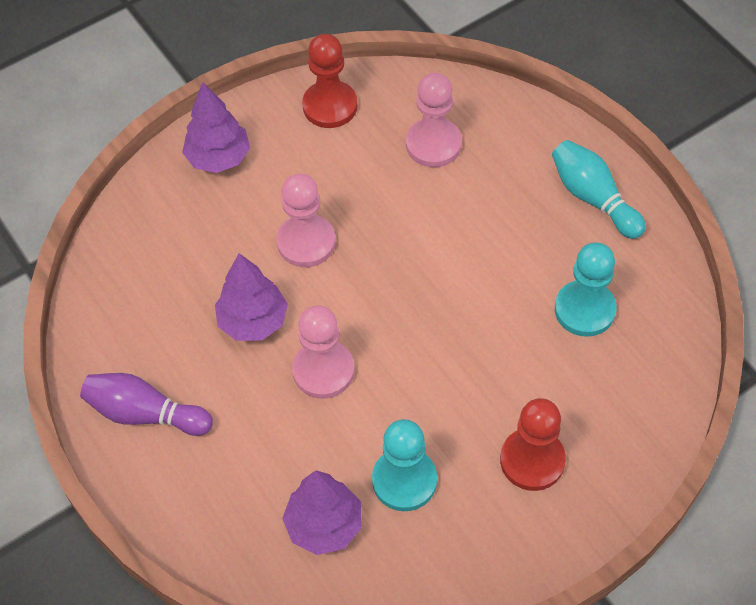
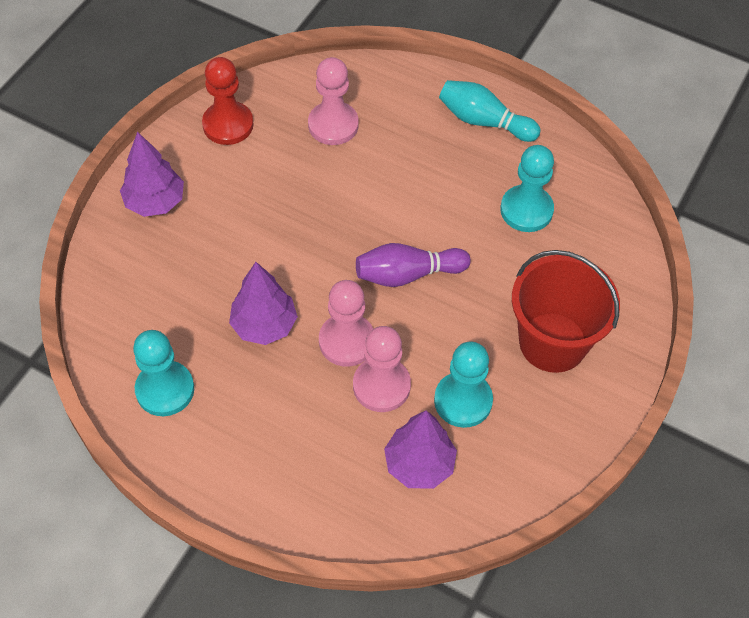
camera: 30 degrees left, 0 degrees up
(127, 345) = (165, 390): none -> turquoise pawn
(145, 413) = (214, 440): purple bowling pin -> purple bowling pin (407, 274)
(306, 242) = (272, 243): pink pawn -> pink pawn (381, 386)
(532, 460) = (552, 342): red pawn -> red bucket

